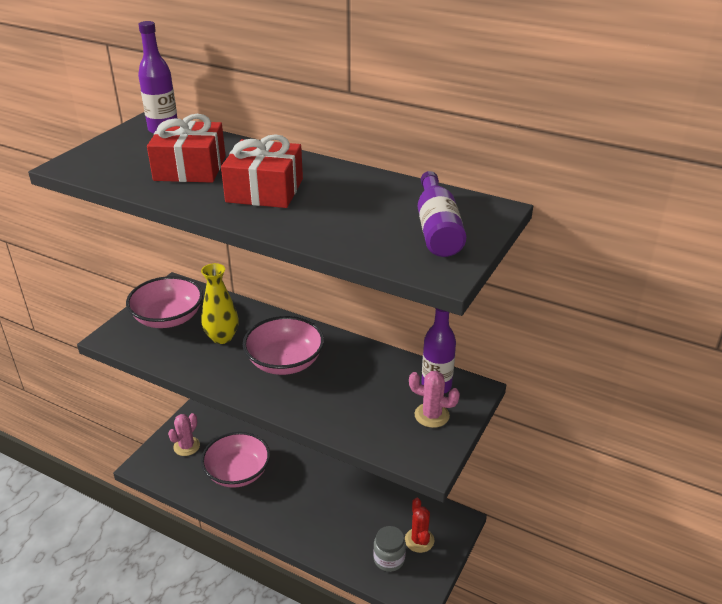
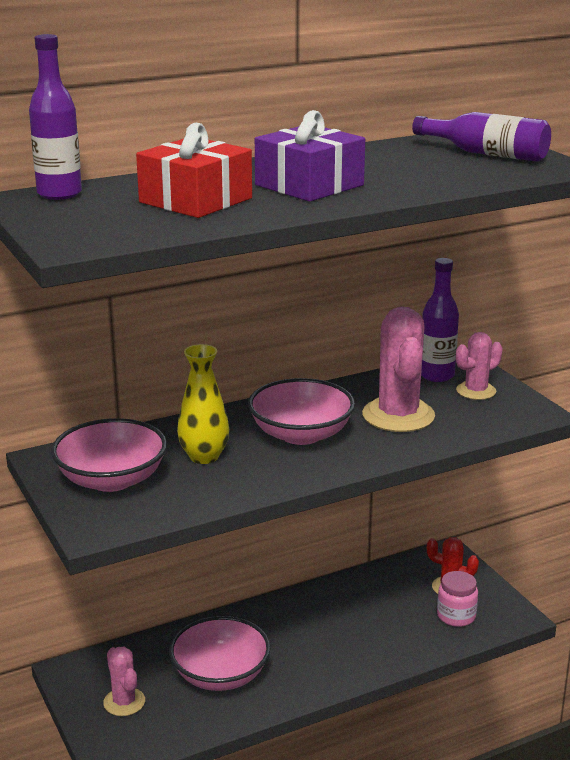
camera: 55 degrees left, 10 degrees down
(265, 190) = (309, 185): red gift -> purple gift
(353, 393) = (398, 415): none -> pink cactus
(389, 559) = (456, 616): grey jar -> pink jar

